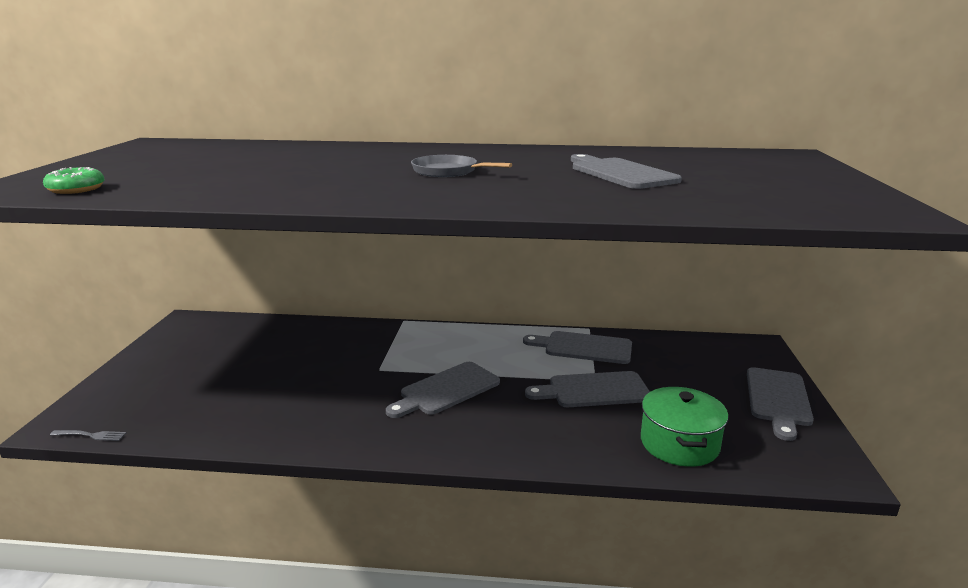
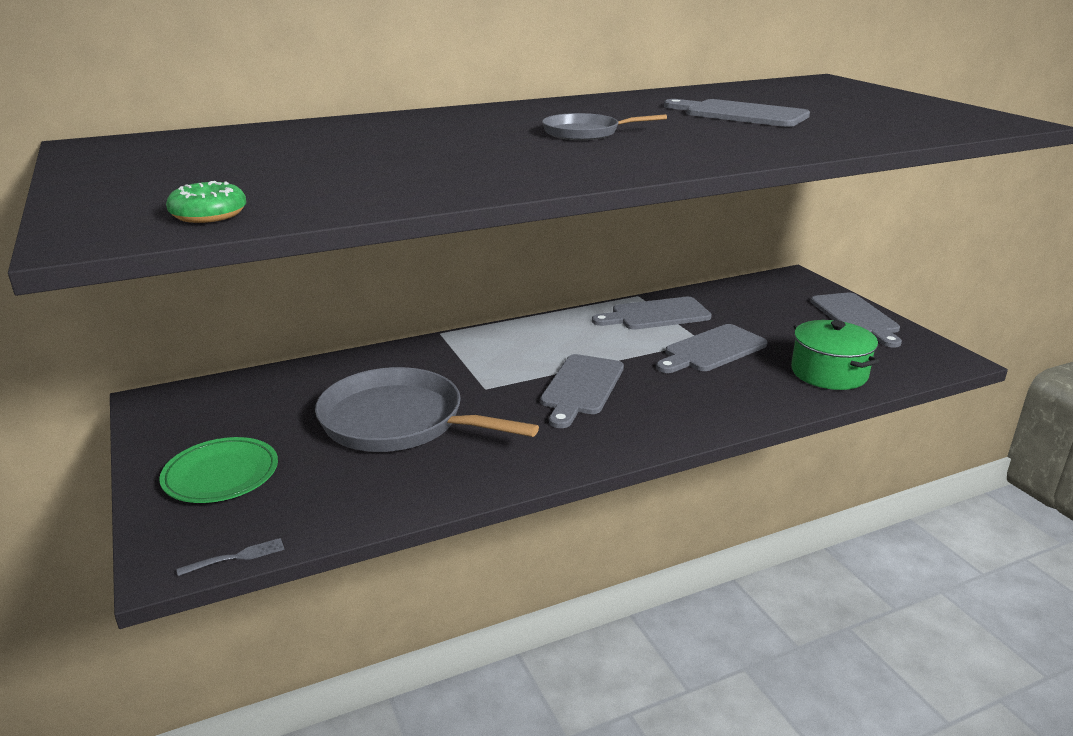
camera: 30 degrees left, 5 degrees up
(155, 379) = (221, 475): none -> green plate
(294, 376) = (398, 421): none -> grey pan

